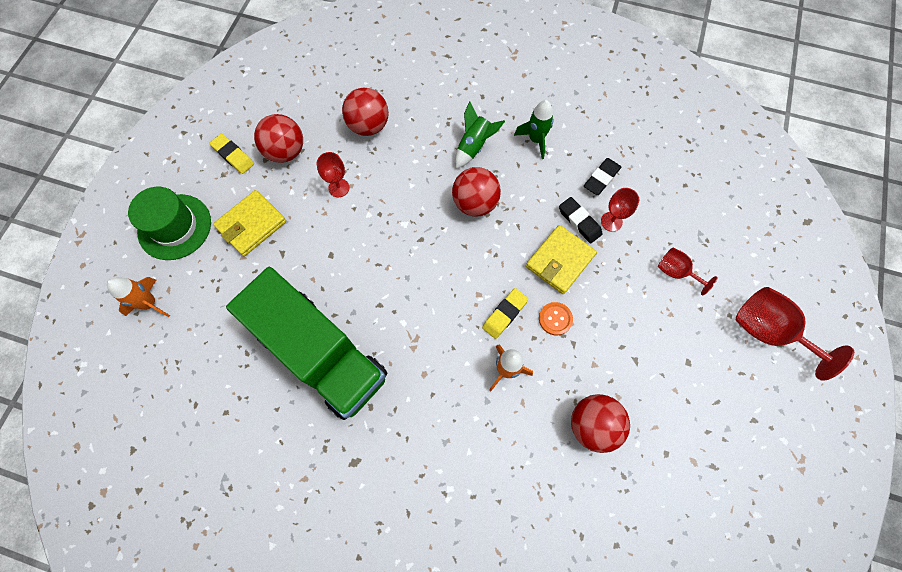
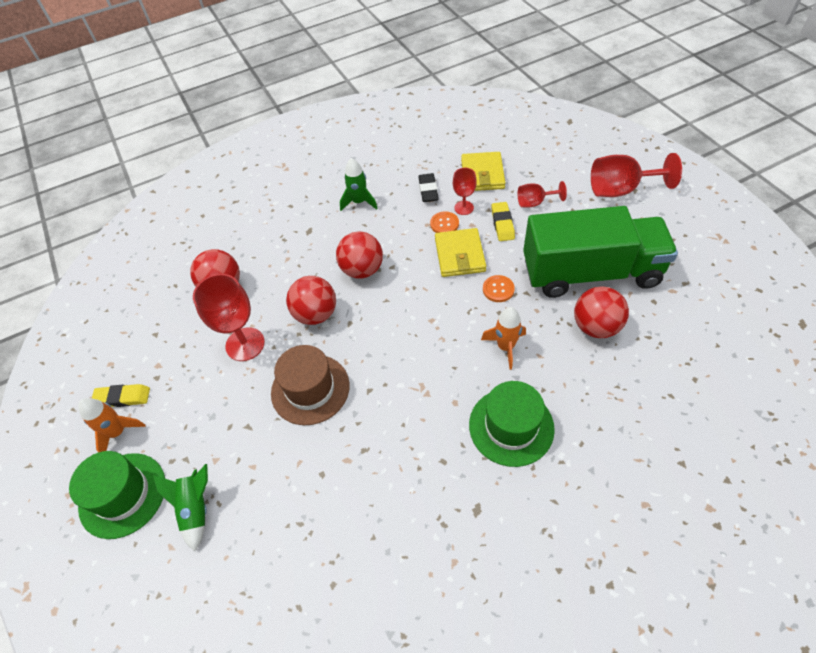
camera: 40 degrees left, 15 degrees down
(150, 303) = (164, 574): orange rocket -> orange rocket (118, 432)
(251, 225) = (197, 431): yellow wallet -> yellow wallet (482, 174)
(286, 152) = (170, 357): red ball -> red ball (316, 314)
(321, 354) = (363, 464): green truck -> green truck (590, 272)
(339, 188) = (245, 344): red goblet -> red goblet, size x1.75
(344, 265) = (310, 389): none -> brown hat
(440, 432) = (511, 426): none -> green hat
(474, 146) = (320, 238): green rocket -> green rocket (196, 508)
(504, 314) = (463, 316): yellow eraser -> yellow eraser (502, 224)
(579, 222) = (444, 224): black eraser -> orange button

